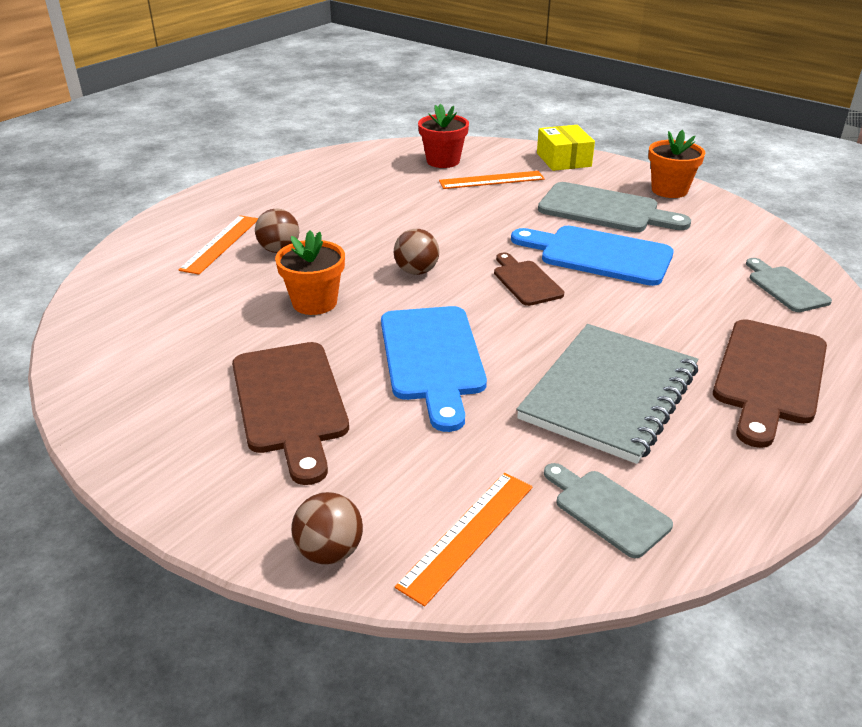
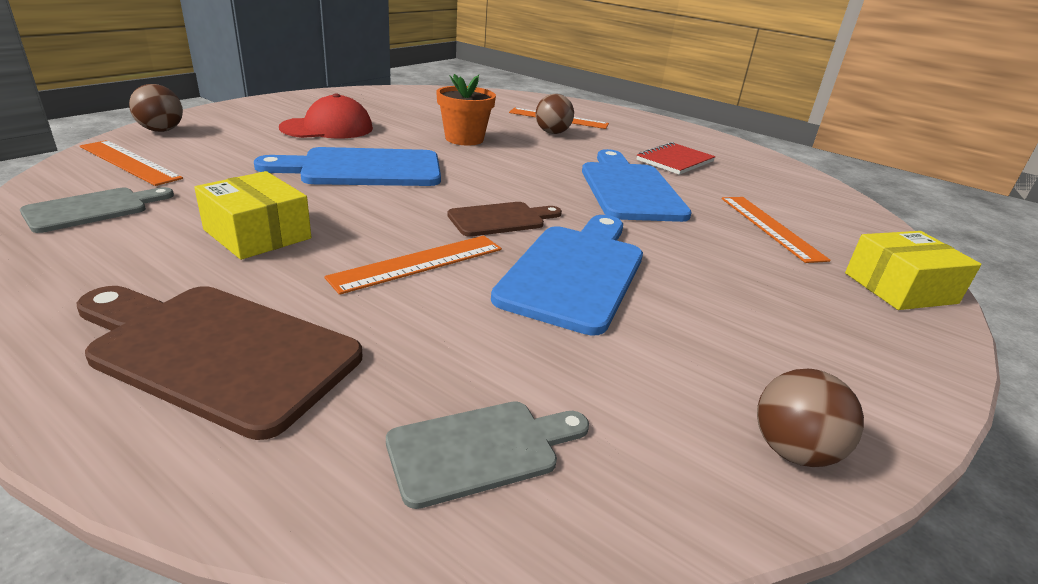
camera: 85 degrees right, 5 degrees down
(290, 402) = (327, 128): brown cutting board -> red cap
(356, 196) = (675, 161): none -> red notebook
(416, 271) = (519, 174): brown ball -> brown ball (793, 451)
(436, 223) = (629, 189): none -> blue cutting board
(443, 161) = (804, 205): red flower pot -> none
(604, 210) = (728, 298): grey cutting board -> none
(609, 394) = (257, 234): grey notebook -> yellow box
(618, 314) = (418, 263): none -> orange ruler
(669, 190) = (865, 382): orange flower pot -> none

